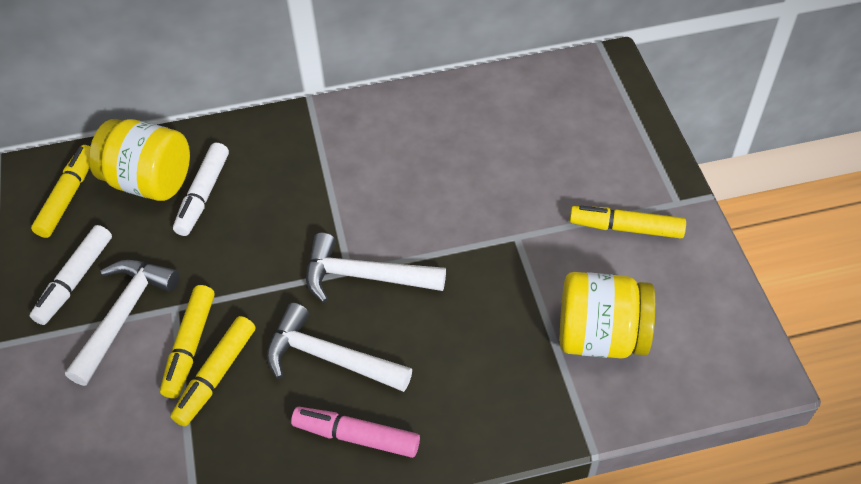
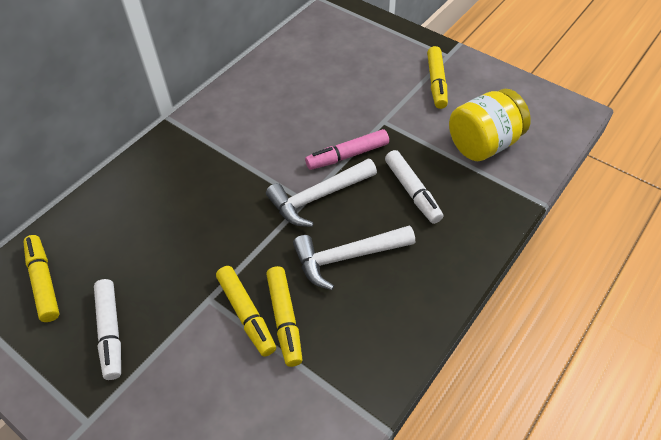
camera: 40 degrees left, 0 degrees up
(124, 315) = (175, 328): white hammer -> none
(149, 181) = (102, 233): yellow jar -> none
(203, 195) = (154, 217): white marker -> white marker (412, 191)
(356, 436) = (413, 289): pink marker -> pink marker (348, 155)
(626, 228) = (436, 82): yellow marker -> yellow marker turned 60 degrees counterclockwise

